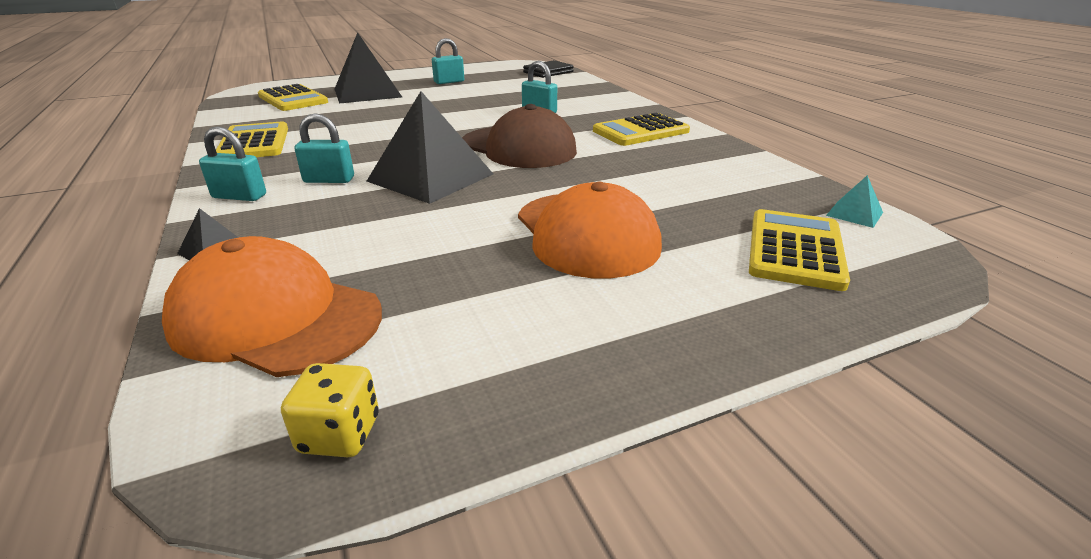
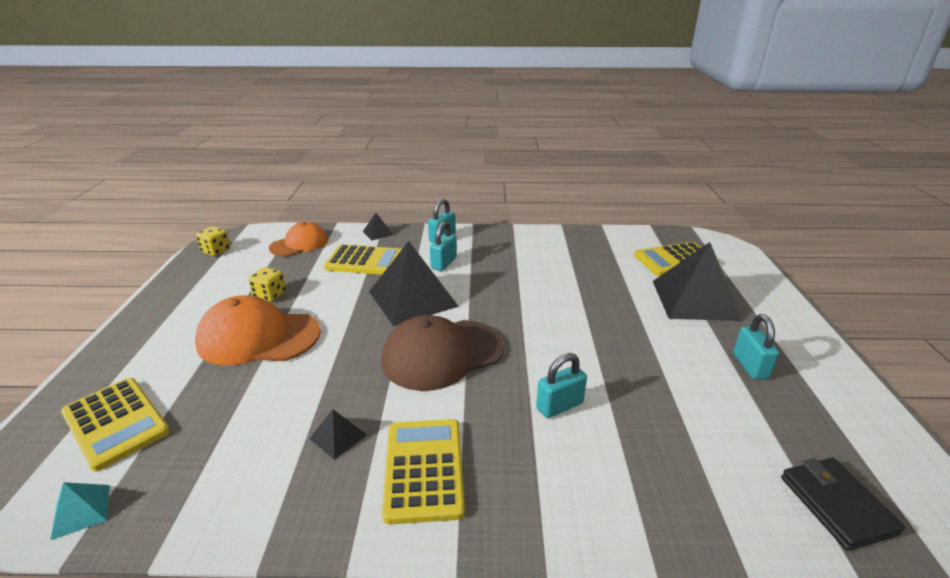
camera: 115 degrees right, 0 degrees up
(254, 143) = (544, 243): yellow calculator -> yellow calculator (365, 261)
(275, 317) = (299, 244): orange cap -> orange cap, size x0.64
(488, 267) = (270, 295): none -> yellow dice
(654, 157) = (338, 436): none -> black pyramid

